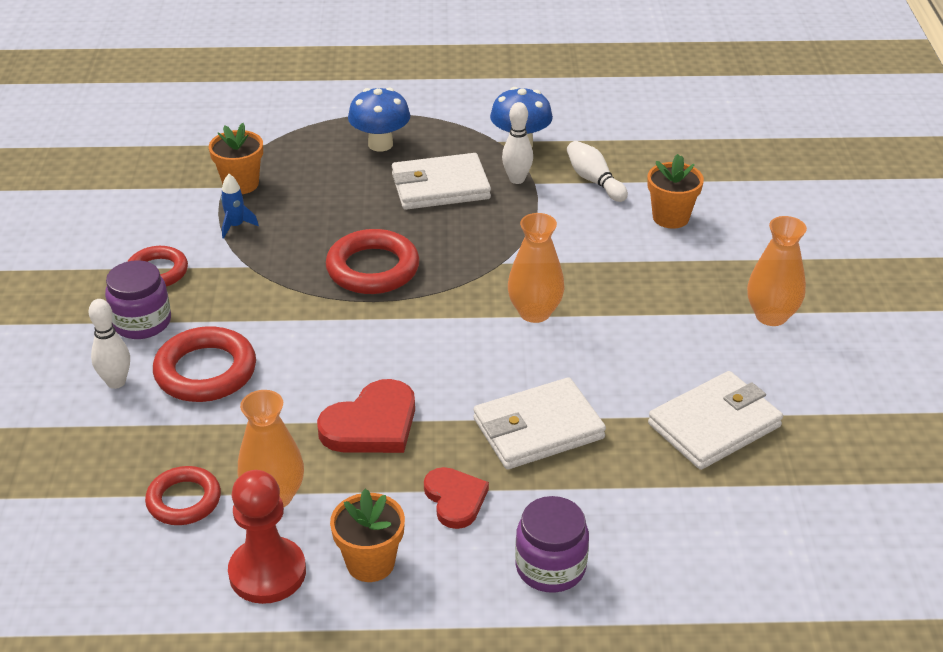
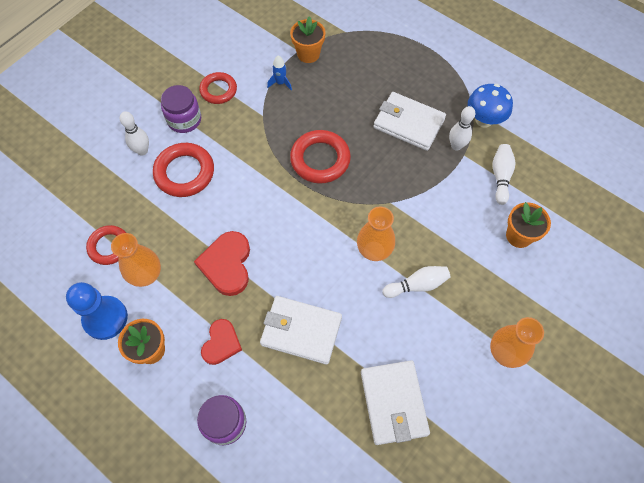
camera: 40 degrees right, 25 degrees up
(267, 572) = (105, 318): red pawn -> blue pawn
(371, 424) = (227, 264): red heart -> red heart turned 90 degrees clockwise
(380, 144) = (405, 70): blue mushroom -> none
(617, 314) = (417, 285): none -> white bowling pin
(714, 425) = (393, 403): white wallet -> white wallet turned 75 degrees clockwise

